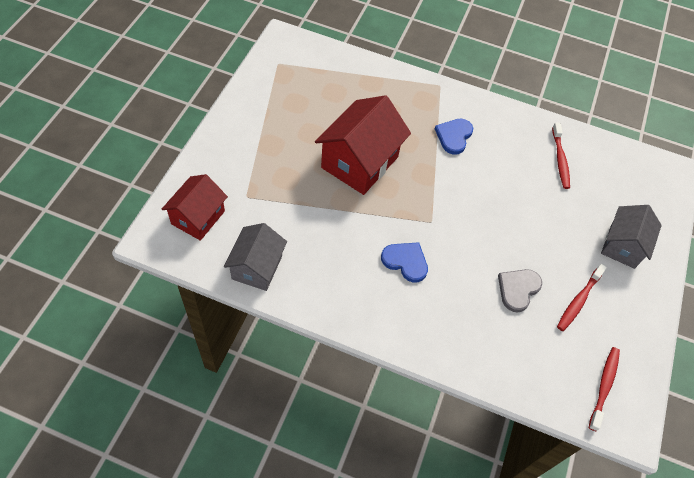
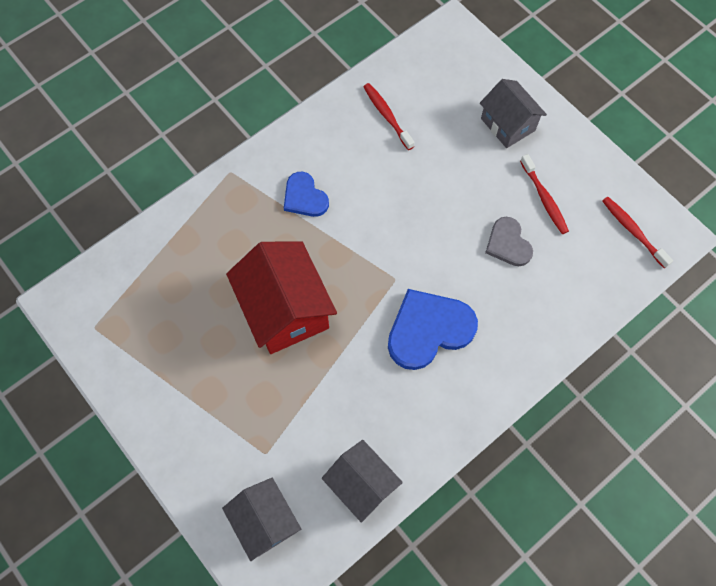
camera: 55 degrees left, 10 degrees up
(198, 217) = (265, 521): red house -> grey house
(405, 261) = (428, 330): blue heart -> blue heart, size x1.68
(560, 159) = (387, 116): red toothbrush -> red toothbrush turned 150 degrees counterclockwise

